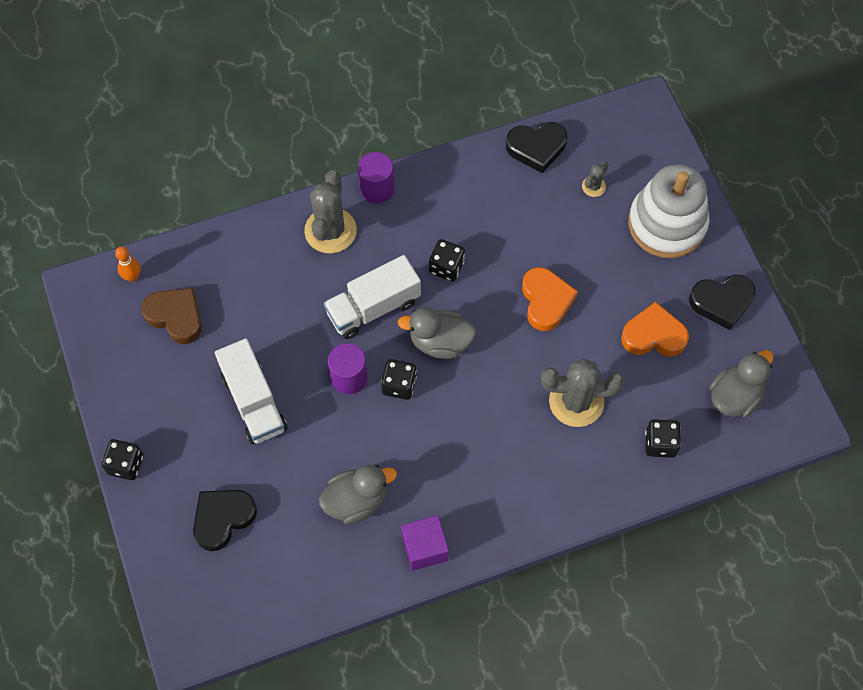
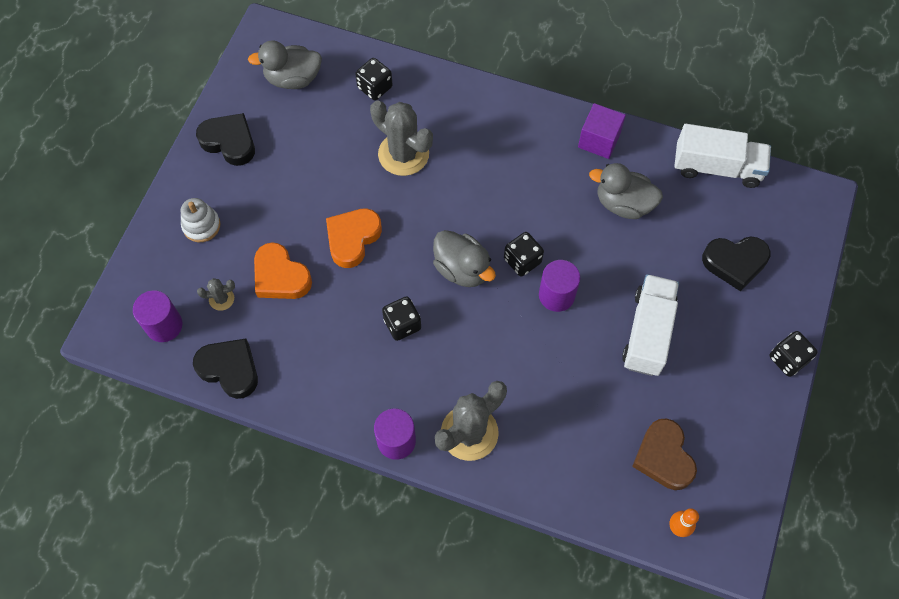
camera: 140 degrees left, 0 degrees up
(373, 307) = (490, 336): white truck -> white truck (717, 167)
(612, 141) = (164, 325): none -> purple cylinder
(653, 335) = (302, 156): orange heart -> orange heart (280, 276)
(667, 224) = (201, 226): white stacking toy -> white stacking toy, size x0.48

